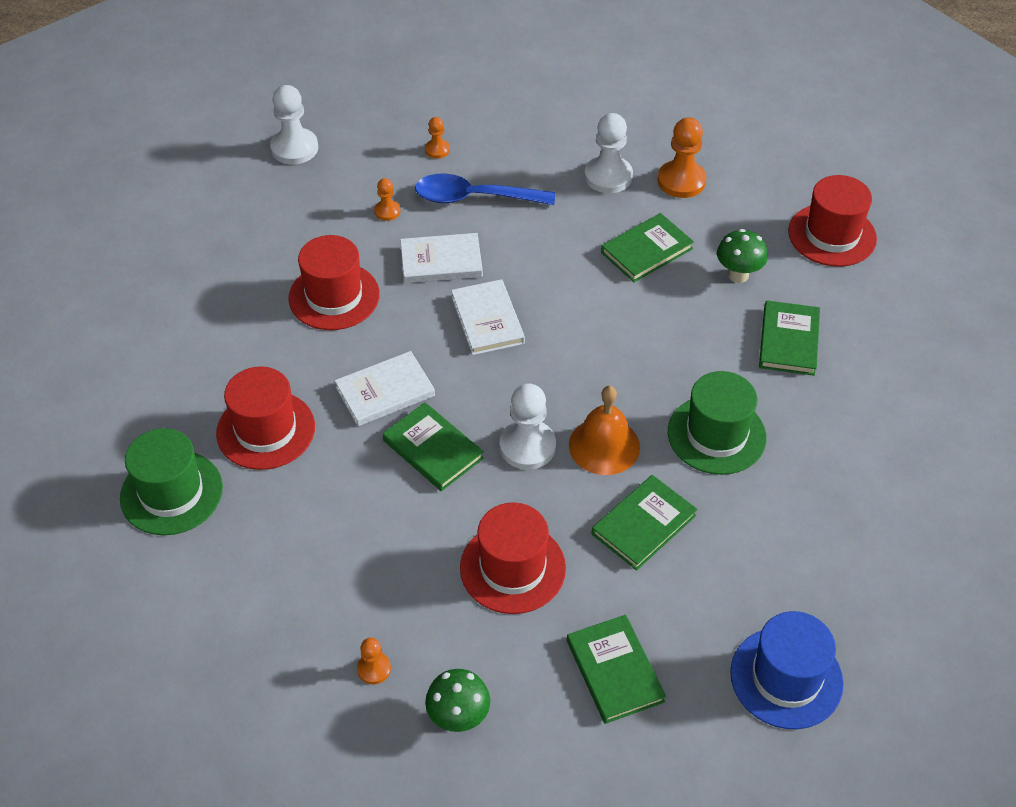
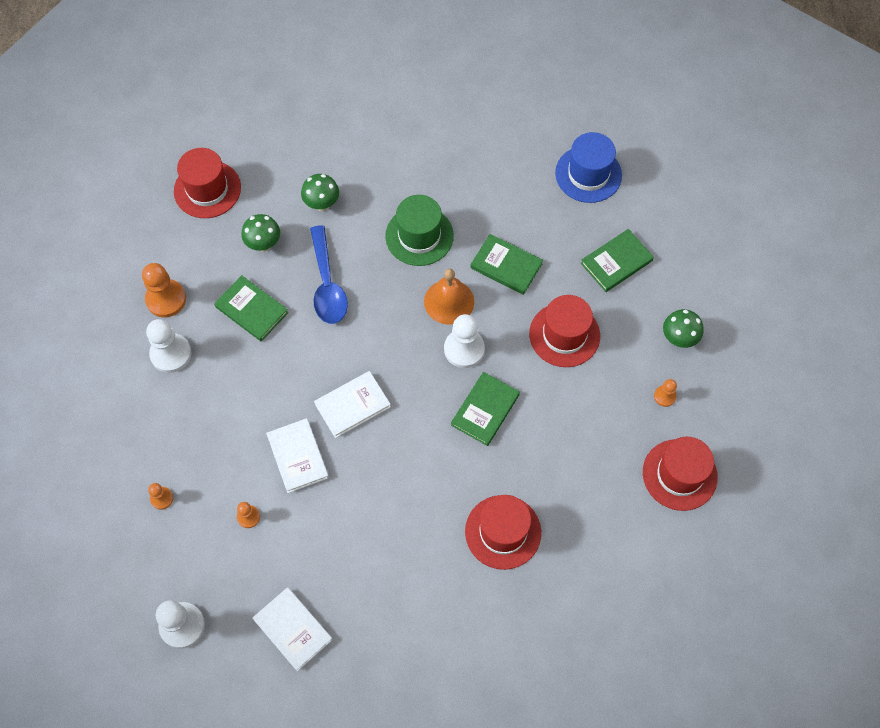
camera: 105 degrees left, 15 degrees up
(171, 493) = (578, 578): green hat -> none
(334, 296) = (356, 528): red hat -> red hat (679, 474)
(385, 391) = (442, 458): white book -> white book (293, 629)
(474, 198) = (217, 451): blue spoon -> blue spoon (327, 284)
(789, 341) = (322, 204): green book -> green mushroom

